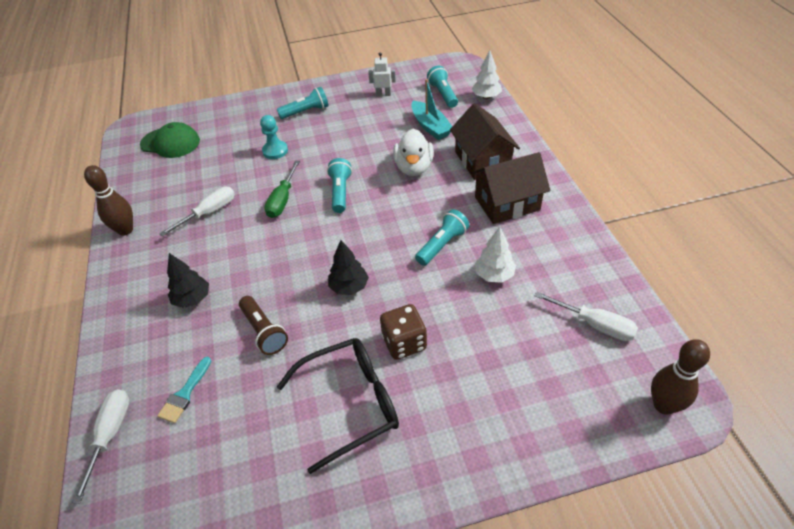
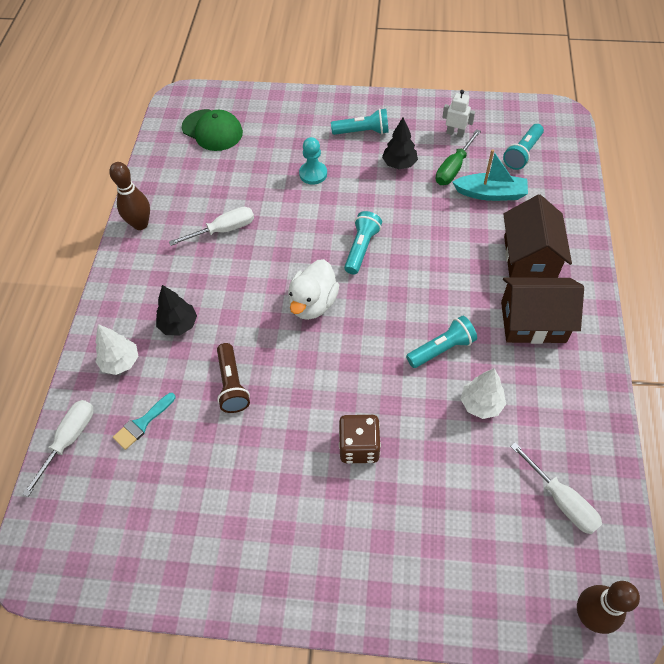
camera: 20 degrees right, 10 degrees up
(282, 200) = (300, 238): green screwdriver -> green screwdriver (453, 168)
(349, 287) = (329, 365): black tree -> black tree (399, 164)
(351, 403) = (285, 491): black glasses -> none
(413, 168) = (450, 242): white duck -> white duck (313, 303)
(430, 126) = (490, 193): turquoise boat -> turquoise boat turned 75 degrees counterclockwise
(443, 94) = (522, 153): turquoise flashlight -> turquoise flashlight turned 150 degrees counterclockwise
(486, 97) = (571, 172): white tree -> white tree (121, 362)

